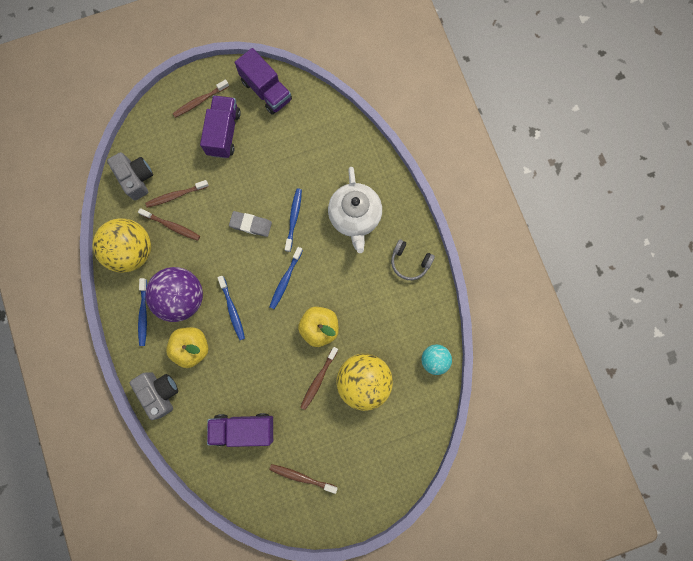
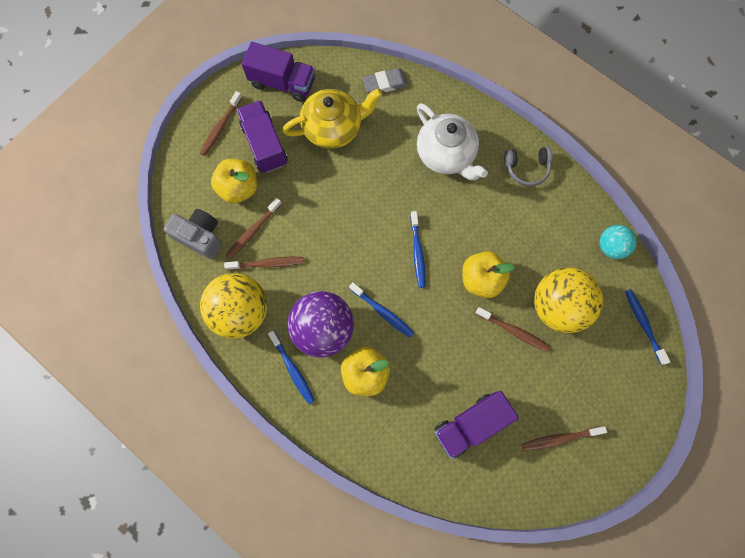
camera: 30 degrees left, 5 degrees down
(160, 392) = (360, 440): grey camera -> none
(185, 157) = (239, 188): none -> yellow apple
(251, 225) = (348, 218): grey eraser -> grey eraser (385, 83)
(282, 148) = (333, 128): none -> yellow teapot
(294, 218) = (387, 189): blue toothbrush -> blue toothbrush (643, 324)
(318, 379) = (513, 331): brown toothbrush -> brown toothbrush turned 60 degrees counterclockwise

